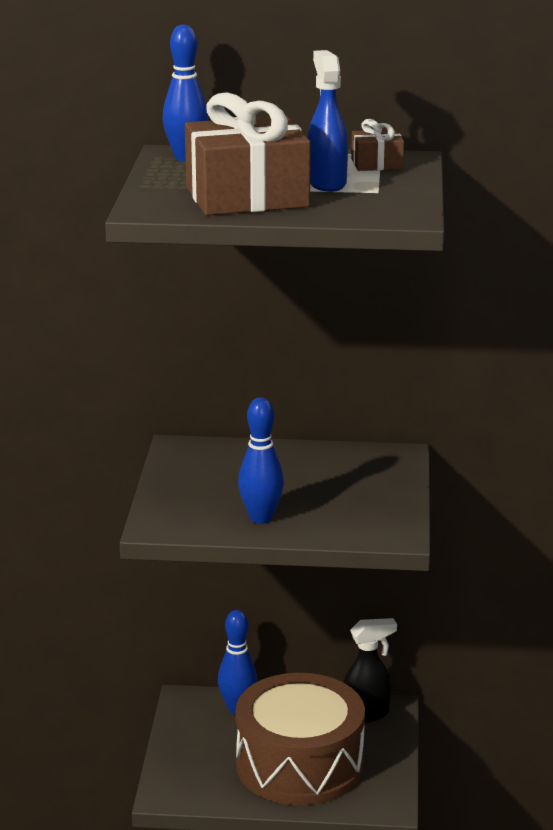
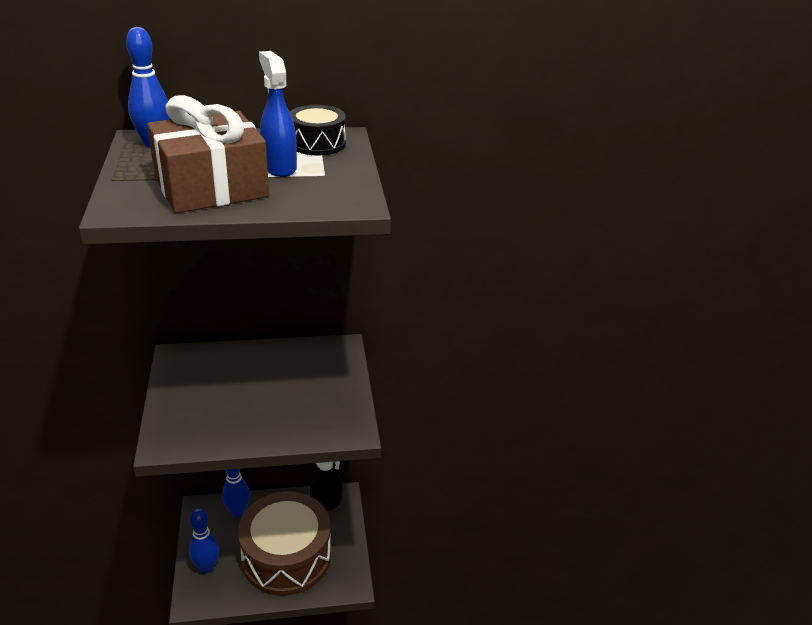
camera: 15 degrees left, 10 degrees up
(261, 518) = (246, 425): blue bowling pin -> blue bowling pin (206, 567)
(377, 164) = (317, 143): brown gift -> black drum

